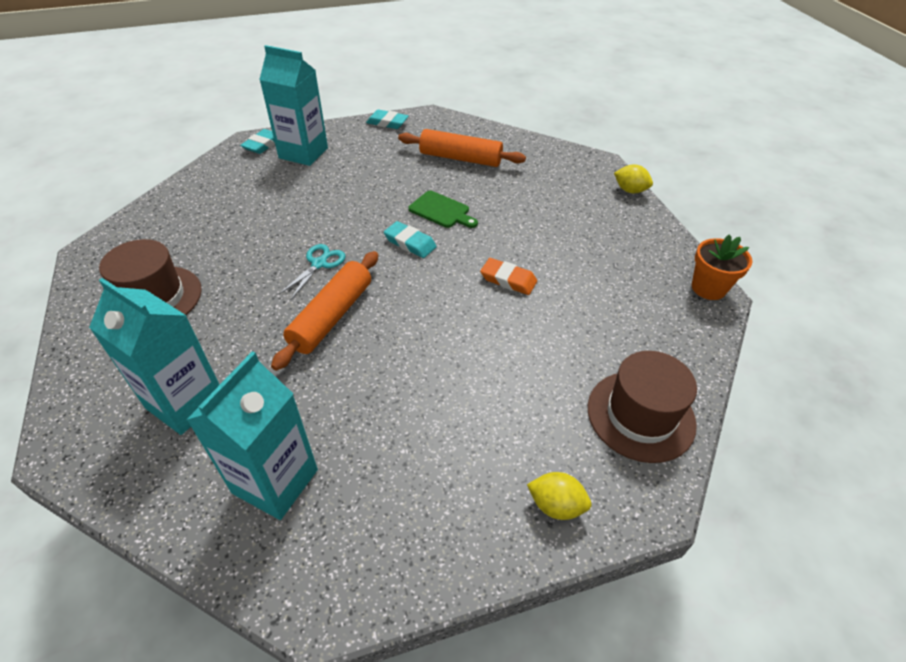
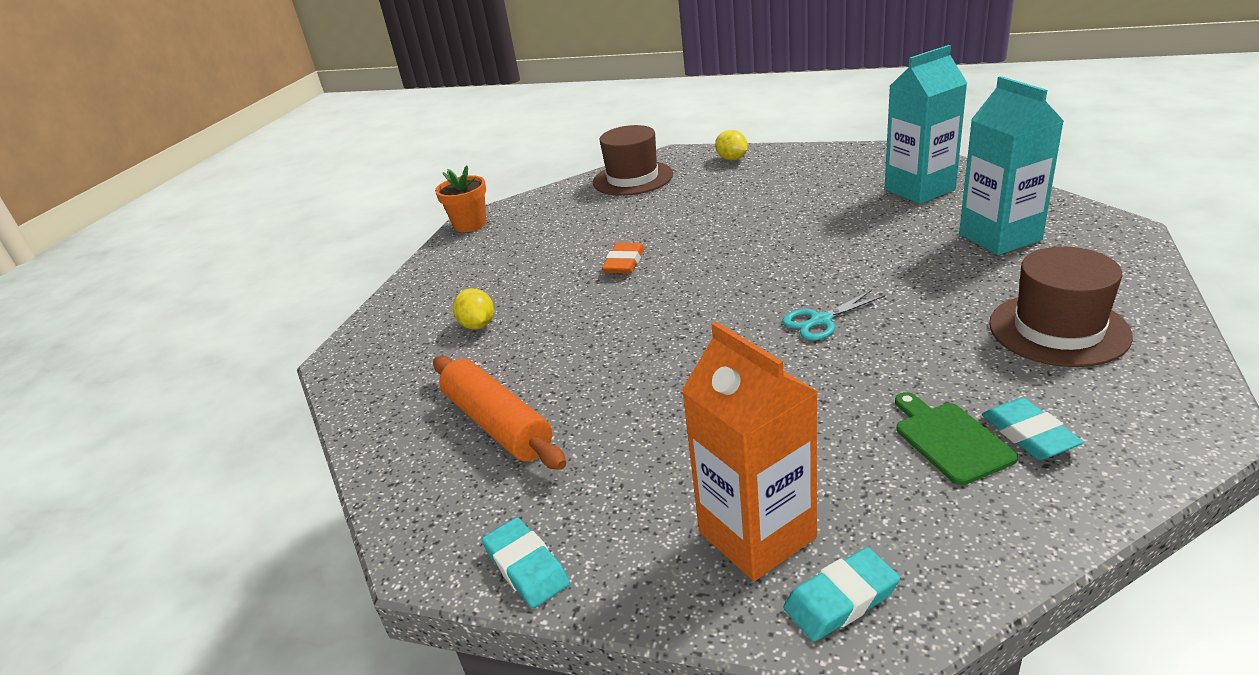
camera: 140 degrees left, 15 degrees down
(303, 153) = (757, 535): turquoise carton -> orange carton
(332, 316) = (830, 269): orange rolling pin -> none
(410, 243) = (691, 318): turquoise eraser -> turquoise eraser (1028, 434)
(441, 211) = (615, 347): green cutting board -> green cutting board (950, 439)
(508, 279) = (624, 263): orange eraser -> orange eraser turned 45 degrees clockwise
(630, 190) = (376, 314): yellow lemon -> yellow lemon (478, 325)

